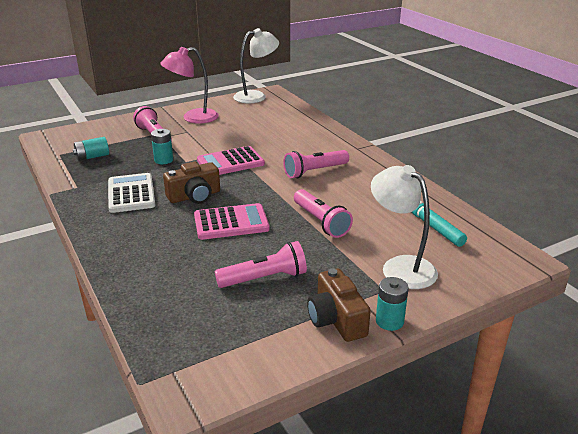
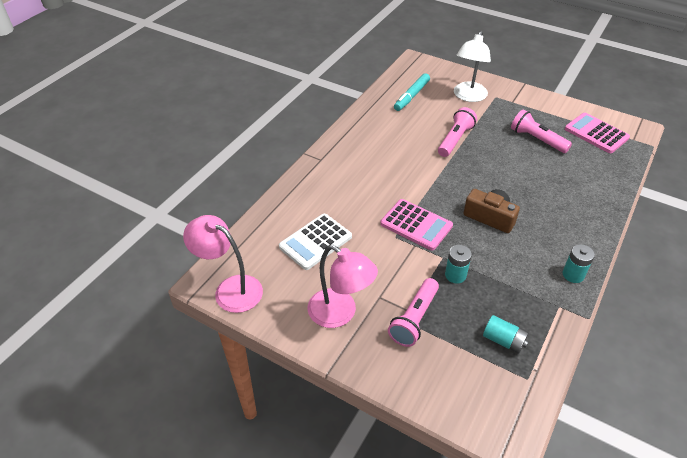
camera: 120 degrees left, 15 degrees up
(131, 194) = (527, 259): white calculator -> white calculator (315, 242)
(231, 222) = (501, 179): pink calculator -> pink calculator (596, 133)
(256, 96) = (230, 289): white lamp -> pink lamp
(314, 171) = (386, 168): pink flashlight -> none
(336, 319) = (536, 104): brown camera -> none
(389, 321) = (517, 89): turquoise battery -> turquoise battery (573, 275)

